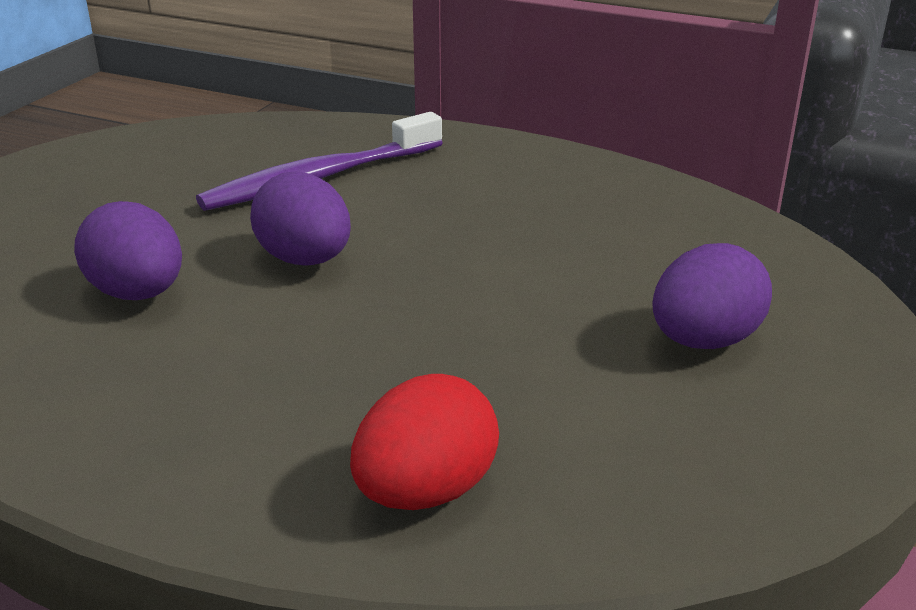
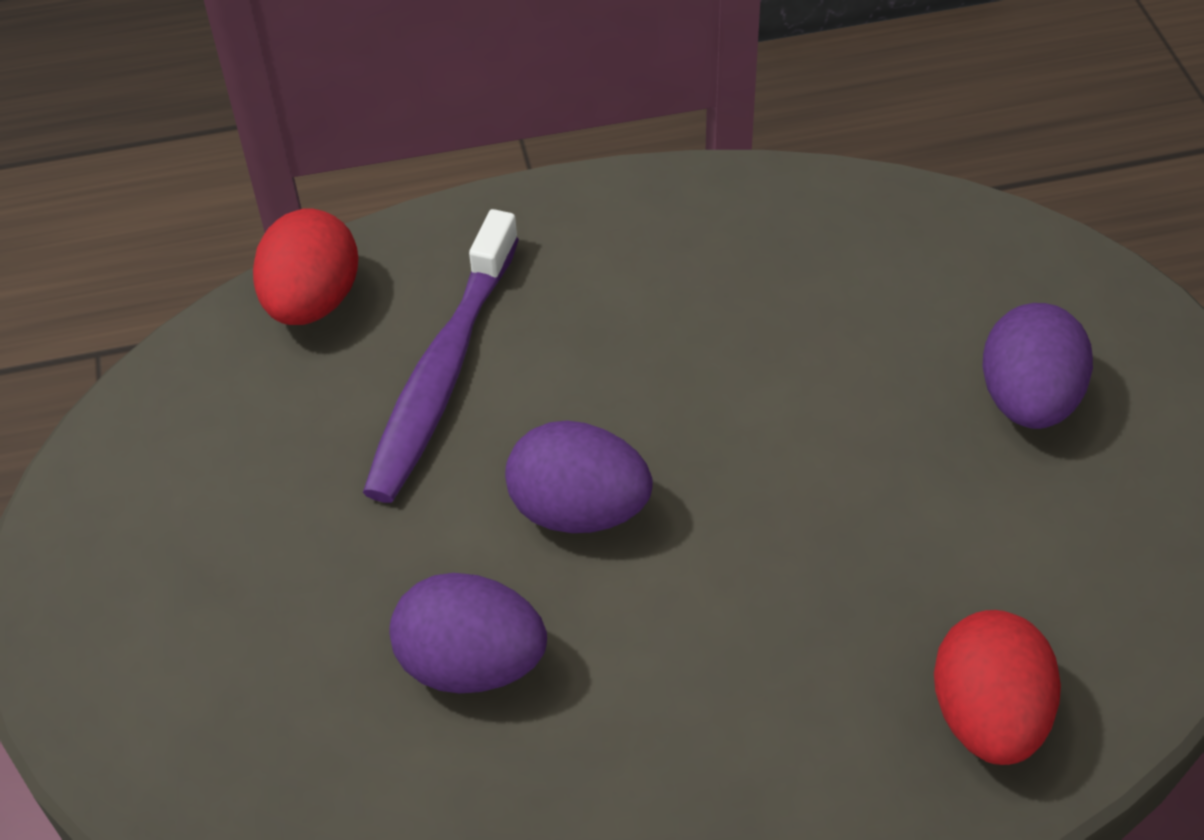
camera: 35 degrees left, 20 degrees up
(295, 130) = (312, 302): none -> red egg

